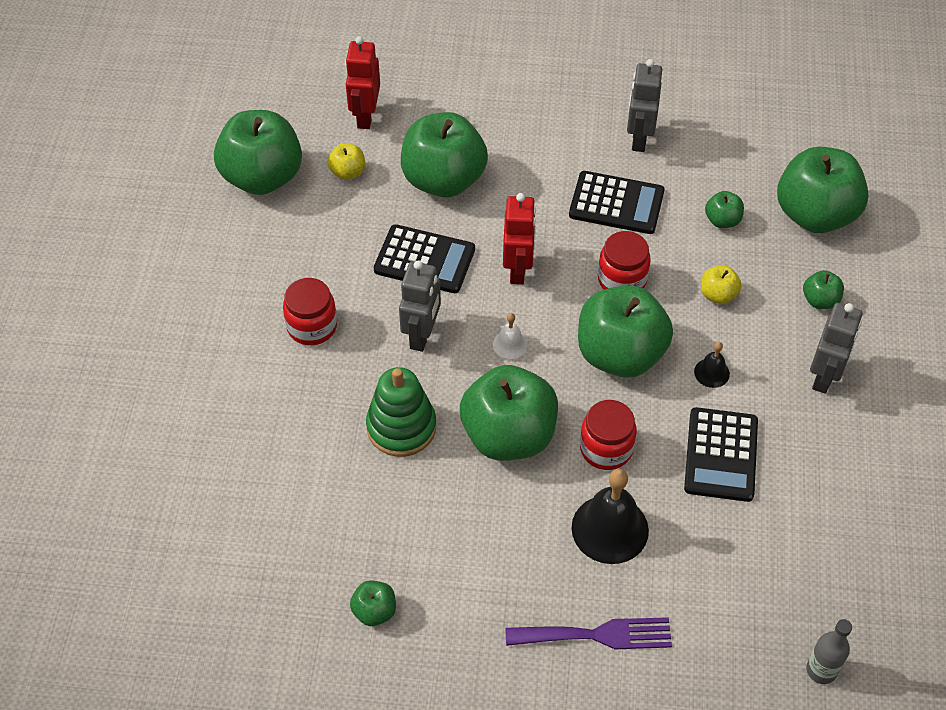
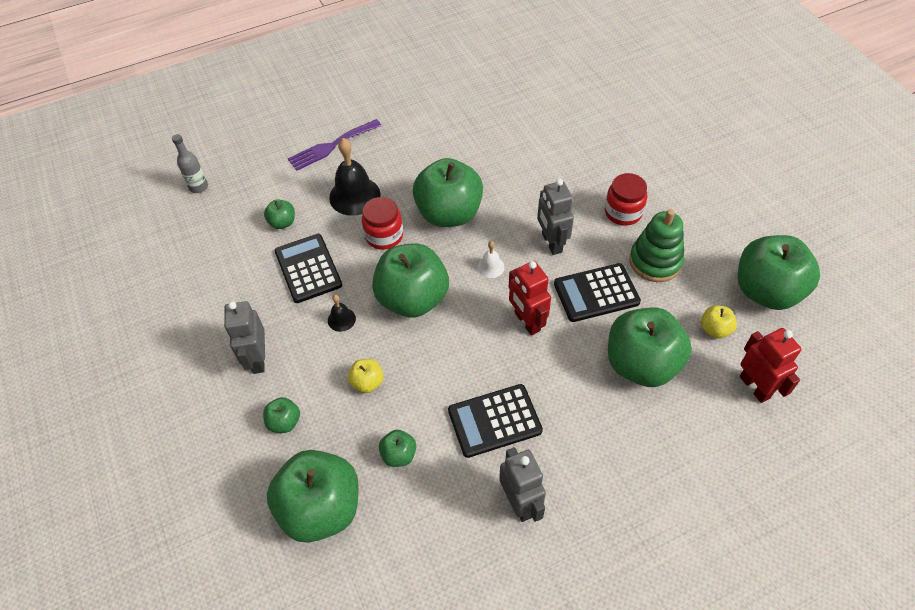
camera: 150 degrees right, 0 degrees up
(374, 611) = (454, 104): green apple -> green apple (282, 223)
(401, 427) = (515, 186): green stacking toy -> green stacking toy (655, 261)
(622, 280) = (447, 355): red jar -> none

